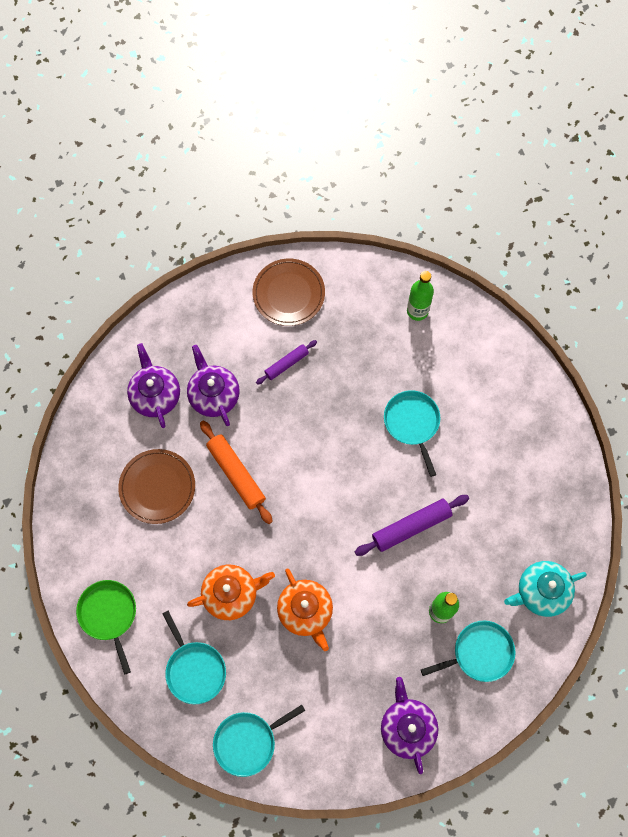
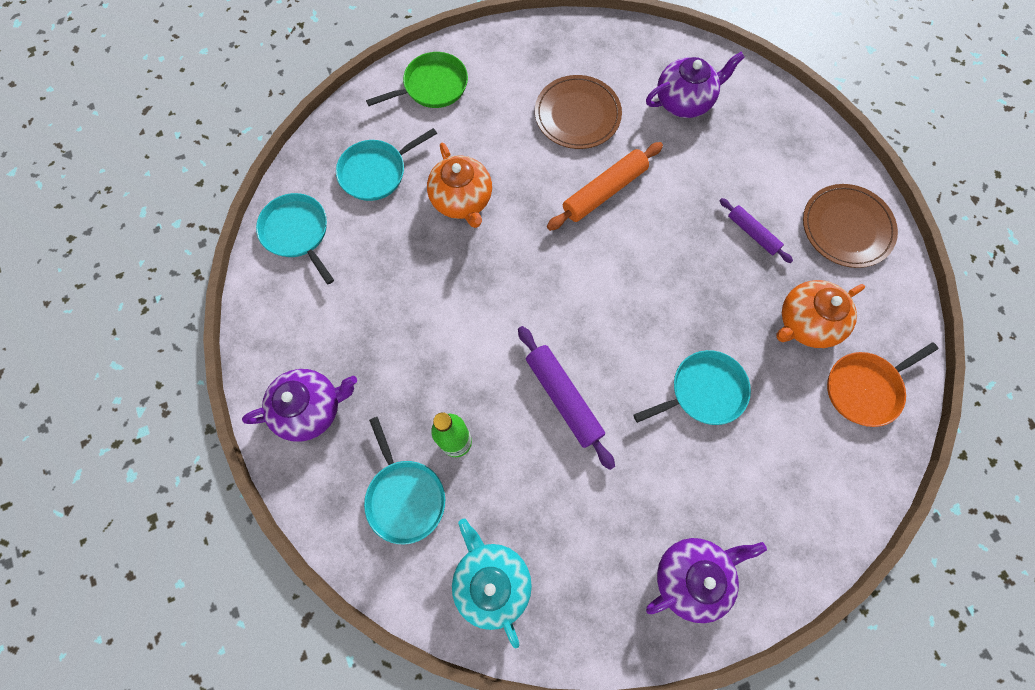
camera: 85 degrees right, 0 degrees up
(214, 395) = (696, 159): purple teapot -> purple teapot (692, 576)
(305, 611) = (447, 280): orange teapot -> orange teapot (805, 322)
(417, 311) = (865, 388): green bottle -> orange pan

